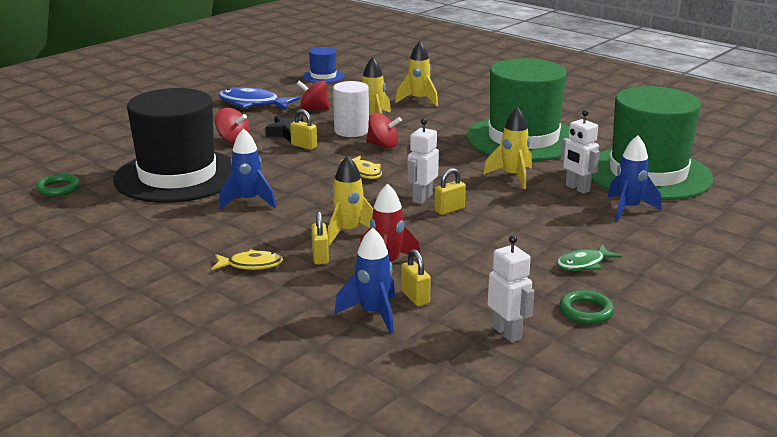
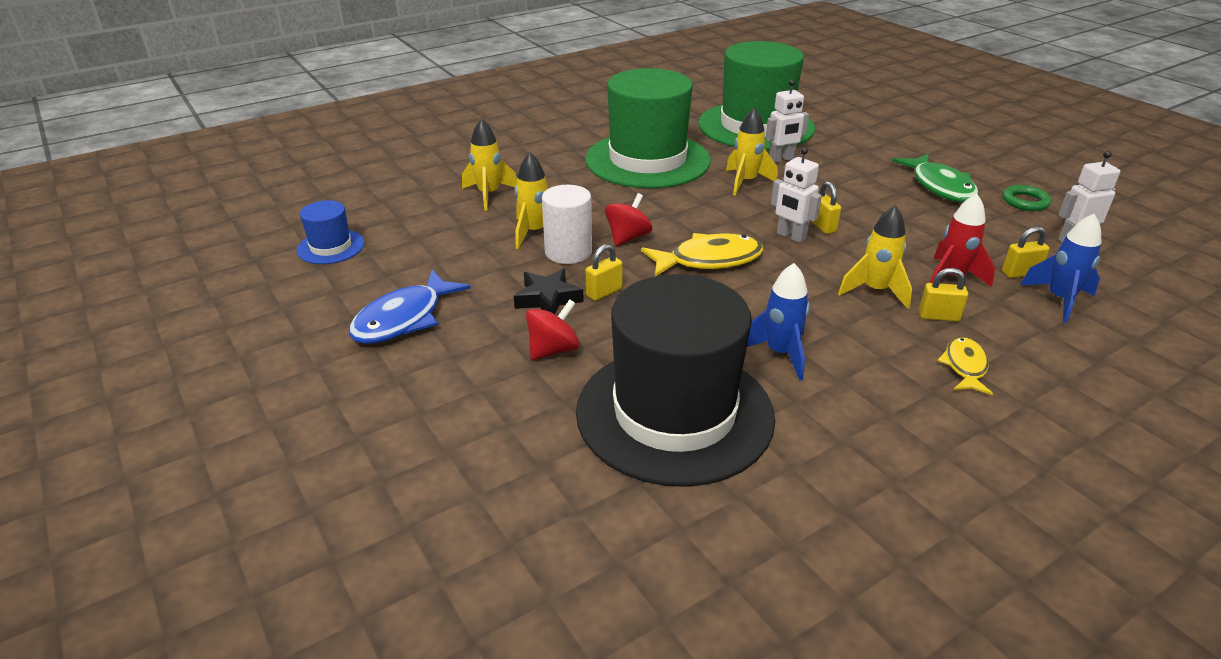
camera: 75 degrees left, 10 degrees up
(59, 188) = (689, 562): green ring -> none
(314, 109) = (466, 270): red spinning top -> none
(364, 172) = (709, 260): yellow fish -> yellow fish, size x1.69
(583, 264) = (940, 187): green fish -> green fish, size x1.69
(628, 209) = (830, 148): blue rocket -> none

